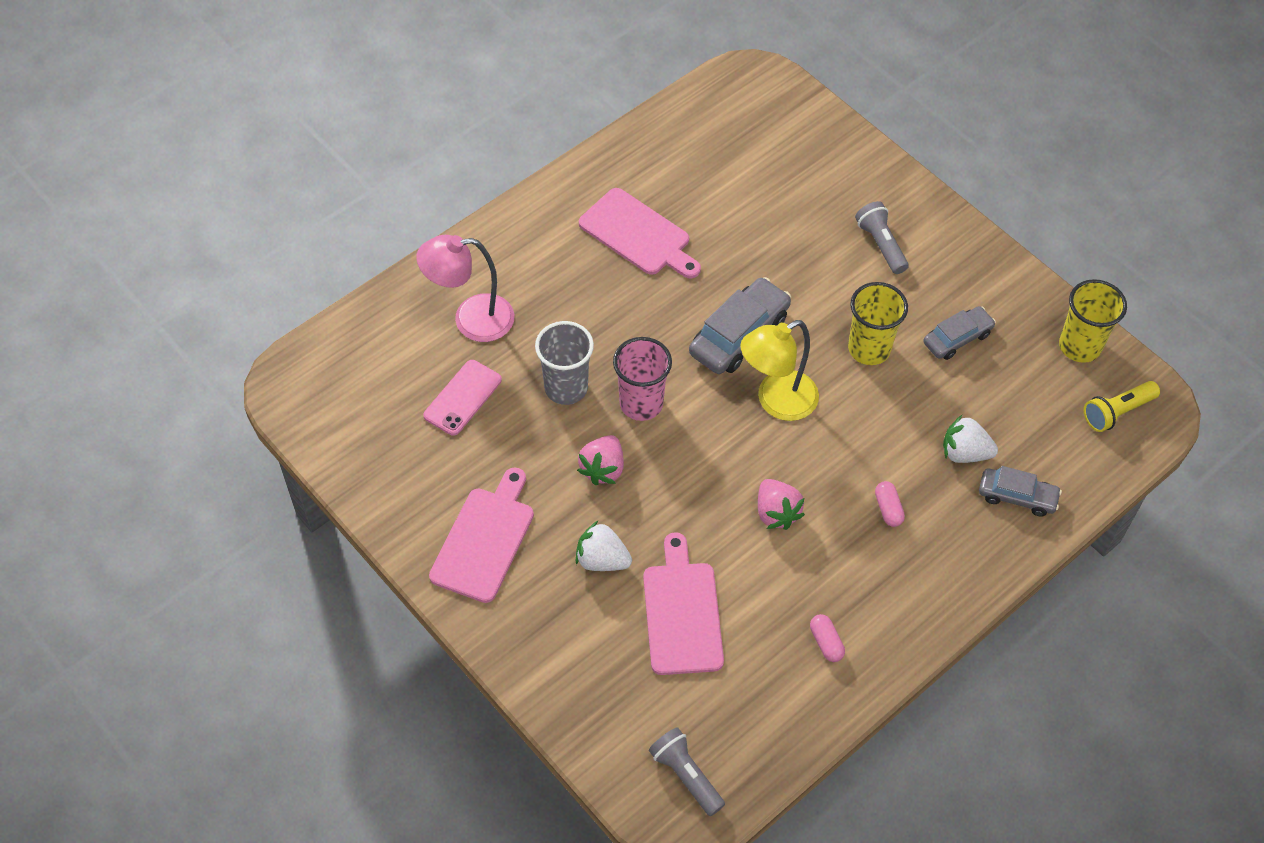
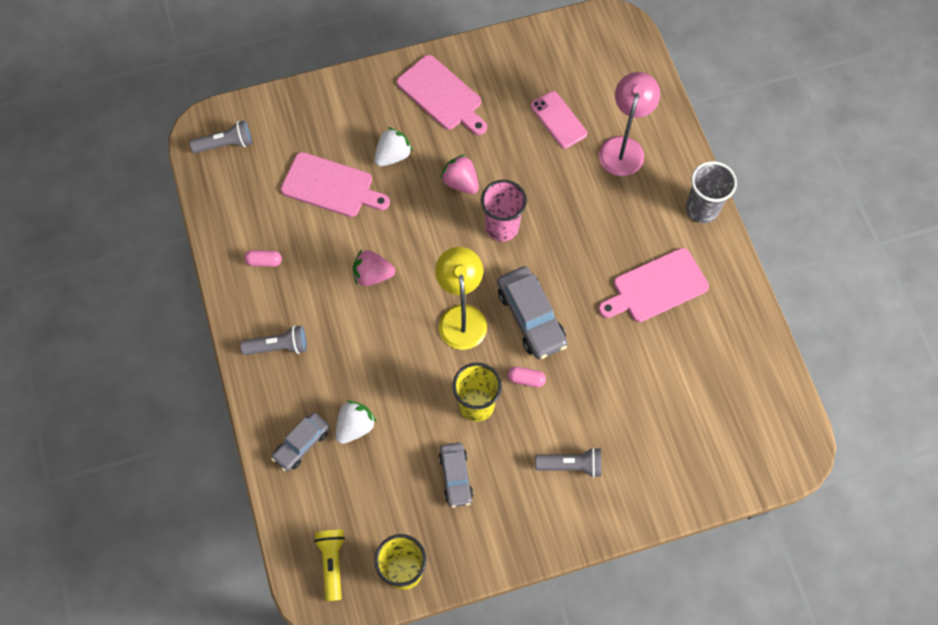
camera: 115 degrees right, 10 degrees up
(566, 388) = (537, 185): grey cup -> grey cup (702, 209)
(888, 509) = (338, 349): pink capsule -> pink capsule (526, 379)
(922, 573) = (279, 346): none -> grey flashlight

